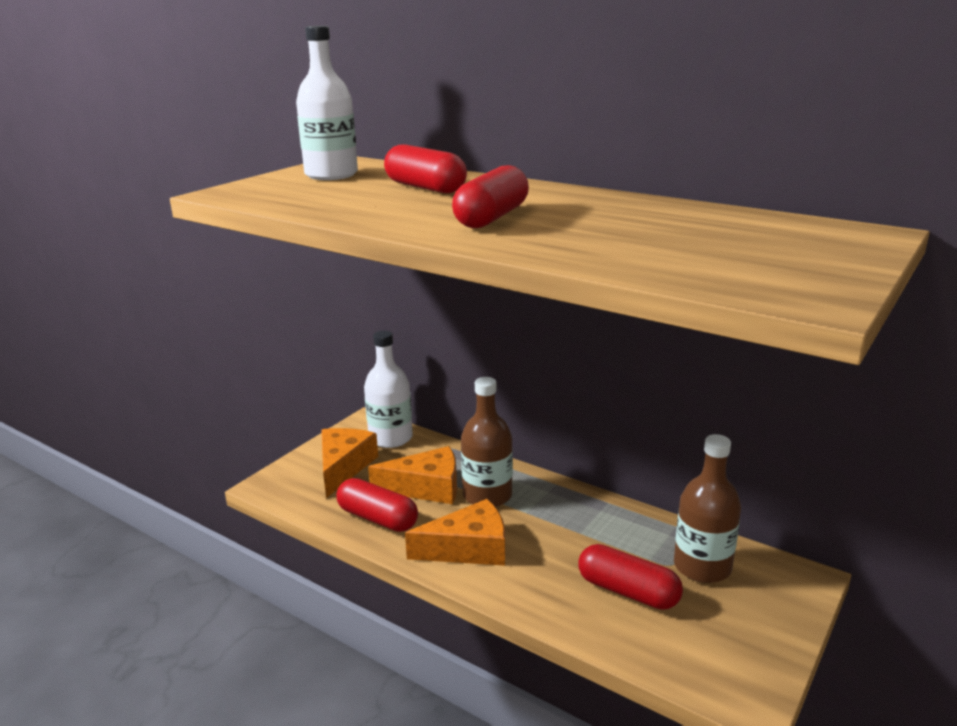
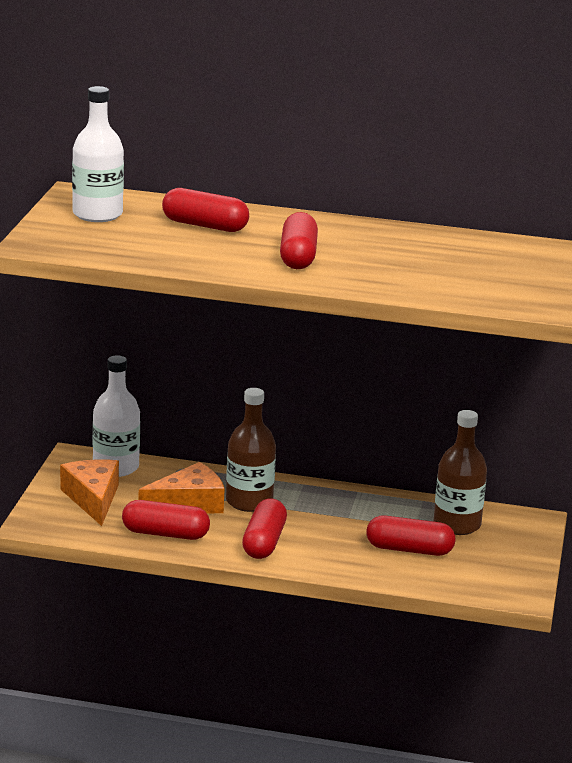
camera: 25 degrees left, 0 degrees up
(469, 548) = (264, 542): orange cheese -> red capsule

